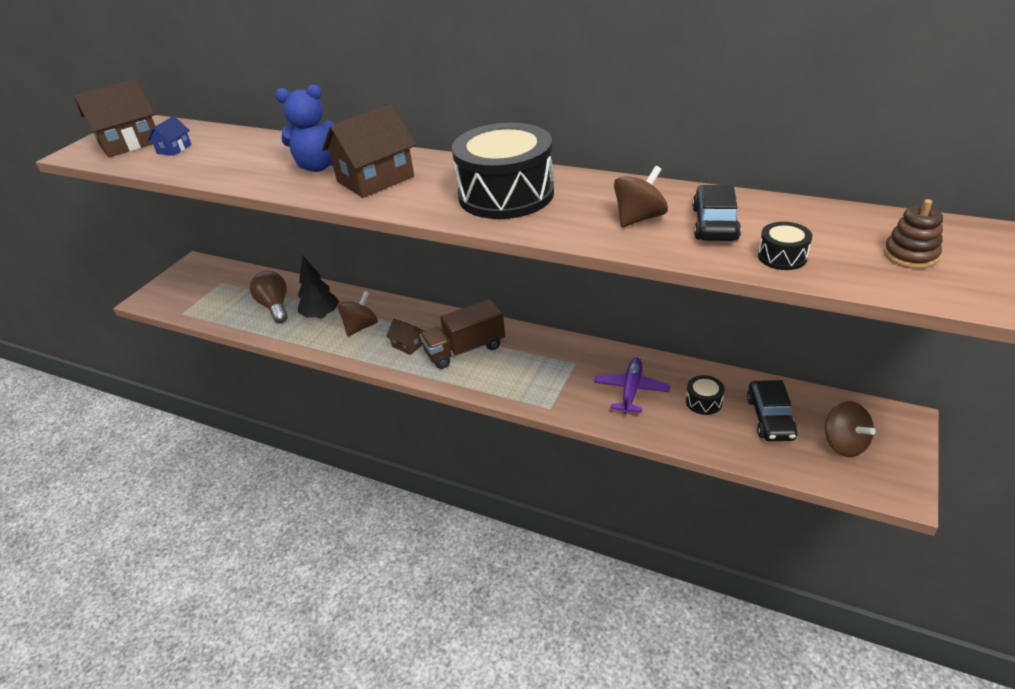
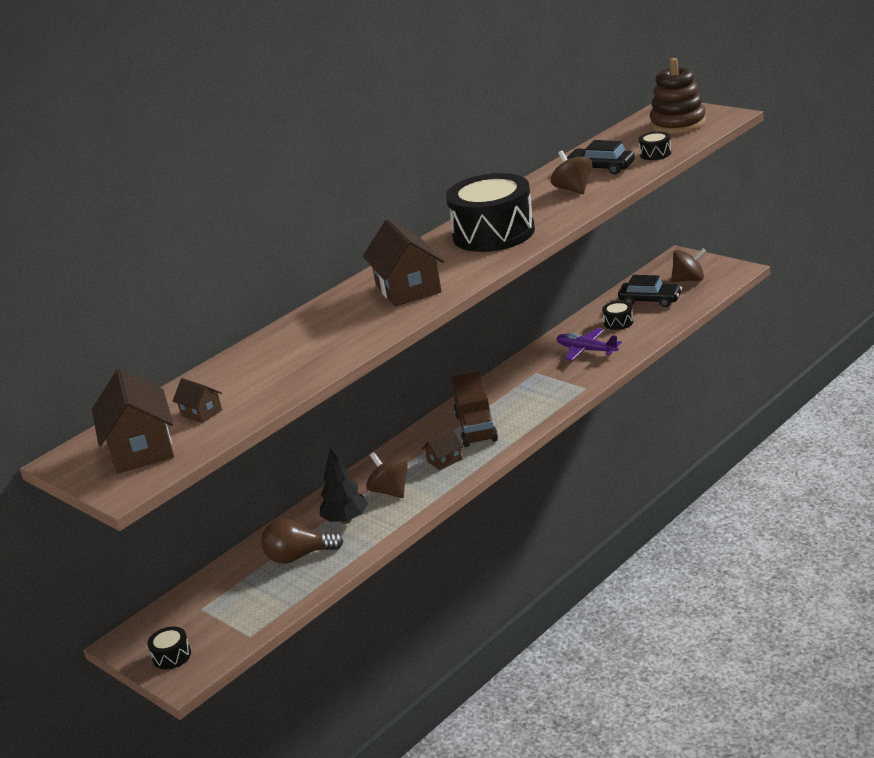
camera: 70 degrees left, 10 degrees down
(170, 287) = (172, 656): none -> black drum
(174, 149) = (201, 412): blue house -> brown house
(319, 166) = (349, 318): blue teddy bear -> none
(910, 255) = (678, 124): brown stacking toy -> brown stacking toy, size x1.77

